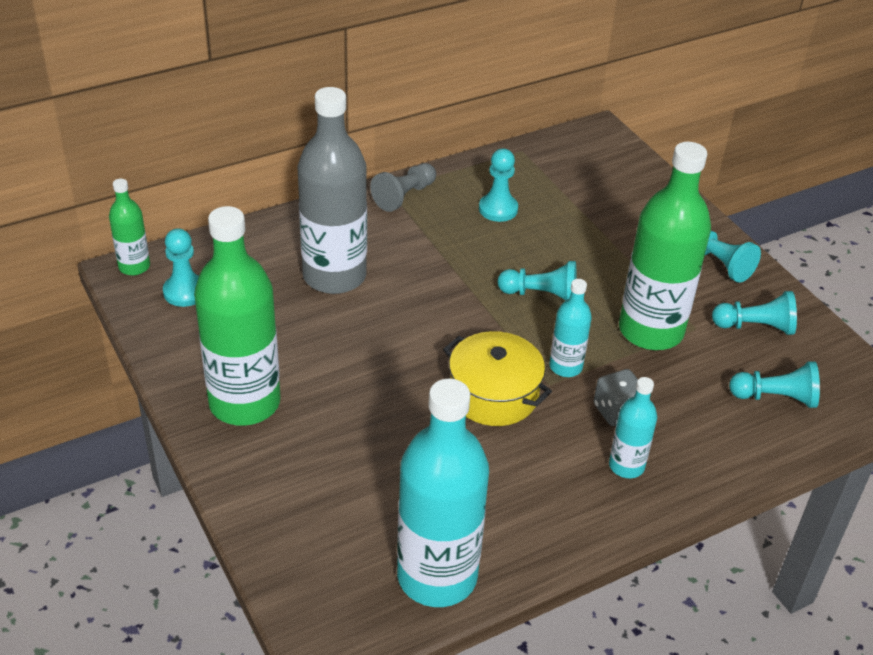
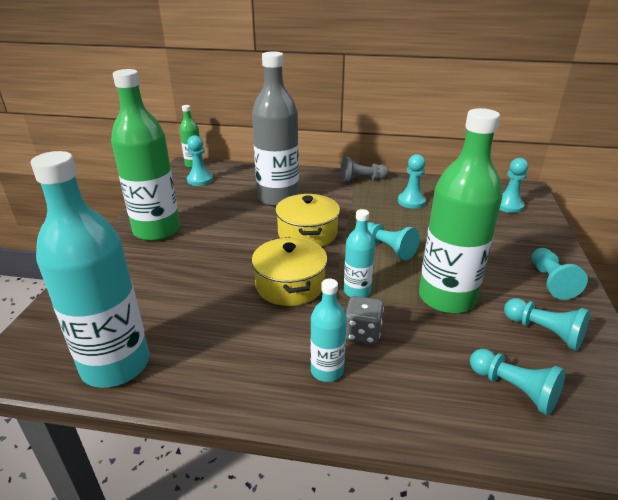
camera: 40 degrees right, 10 degrees down
(434, 315) = (307, 233): none -> yellow pot
(604, 169) = (508, 206): none -> turquoise pawn

